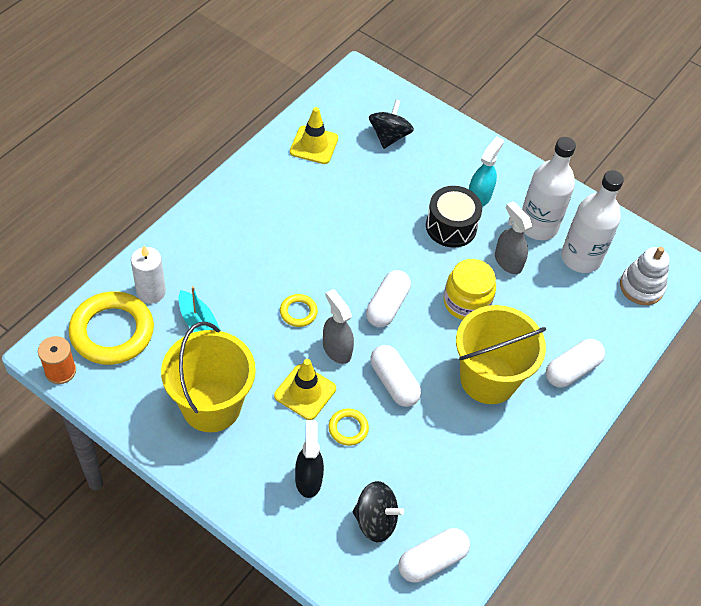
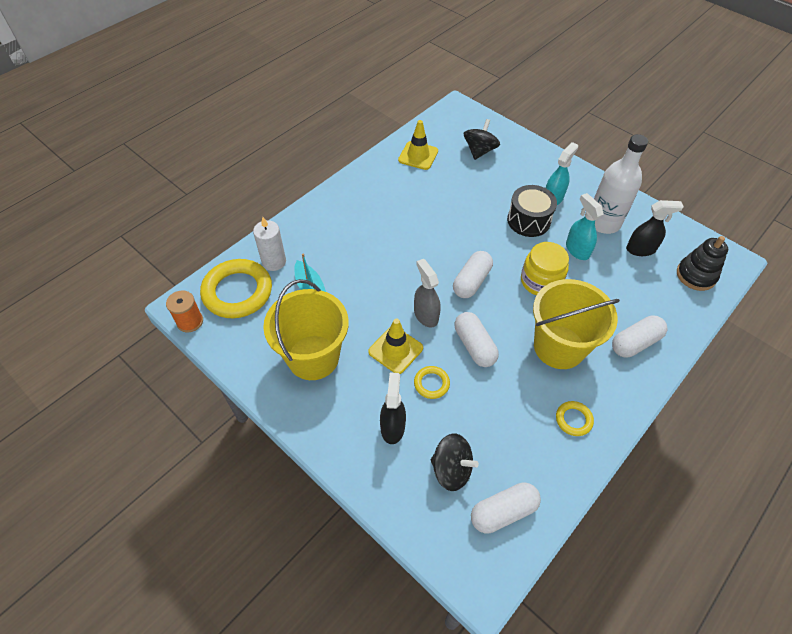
camera: 10 degrees right, 0 degrees up
(298, 312) = (395, 283): yellow ring -> yellow ring (573, 420)
(508, 261) = (577, 250): grey spray bottle -> turquoise spray bottle
(580, 258) = (641, 249): white bottle -> black spray bottle
(641, 287) = (696, 275): white stacking toy -> black stacking toy

